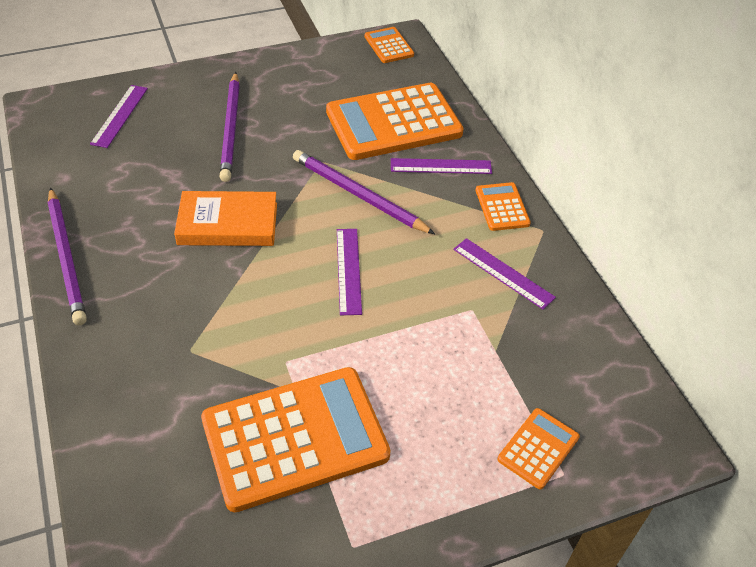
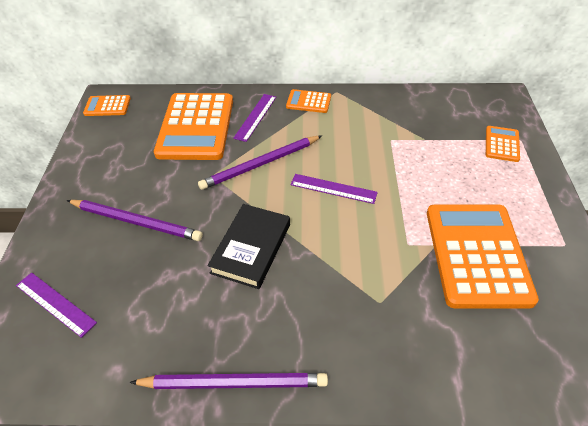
camera: 65 degrees left, 0 degrees up
(228, 223) = (251, 248): orange book -> black book
(503, 273) = (365, 118): purple ruler -> none
(538, 448) = (501, 144): orange calculator -> orange calculator turned 45 degrees clockwise

